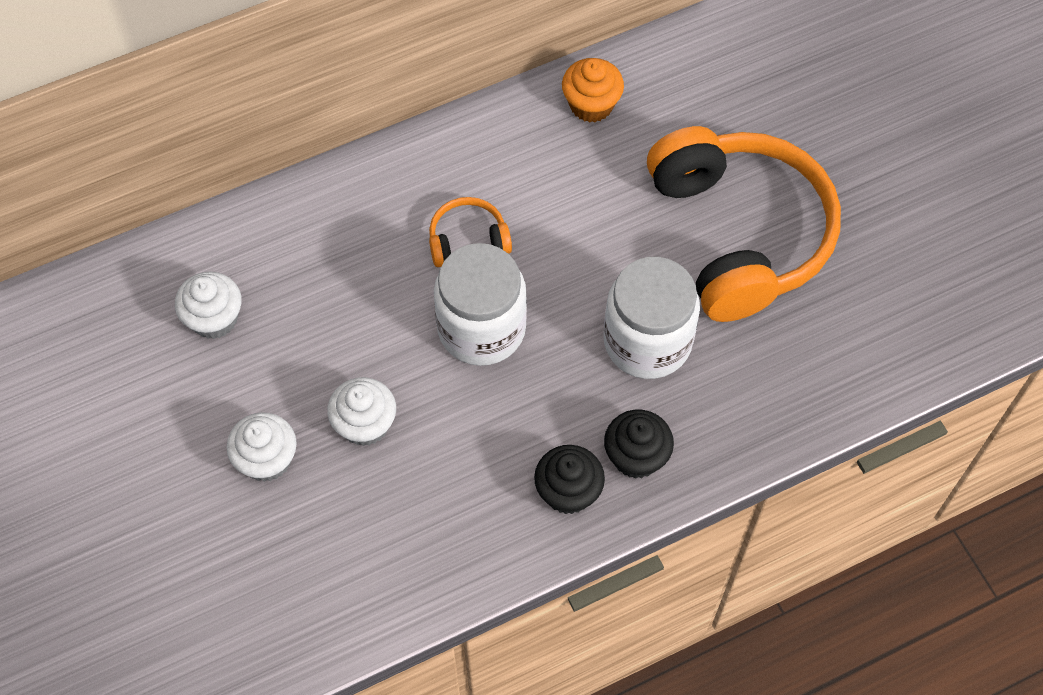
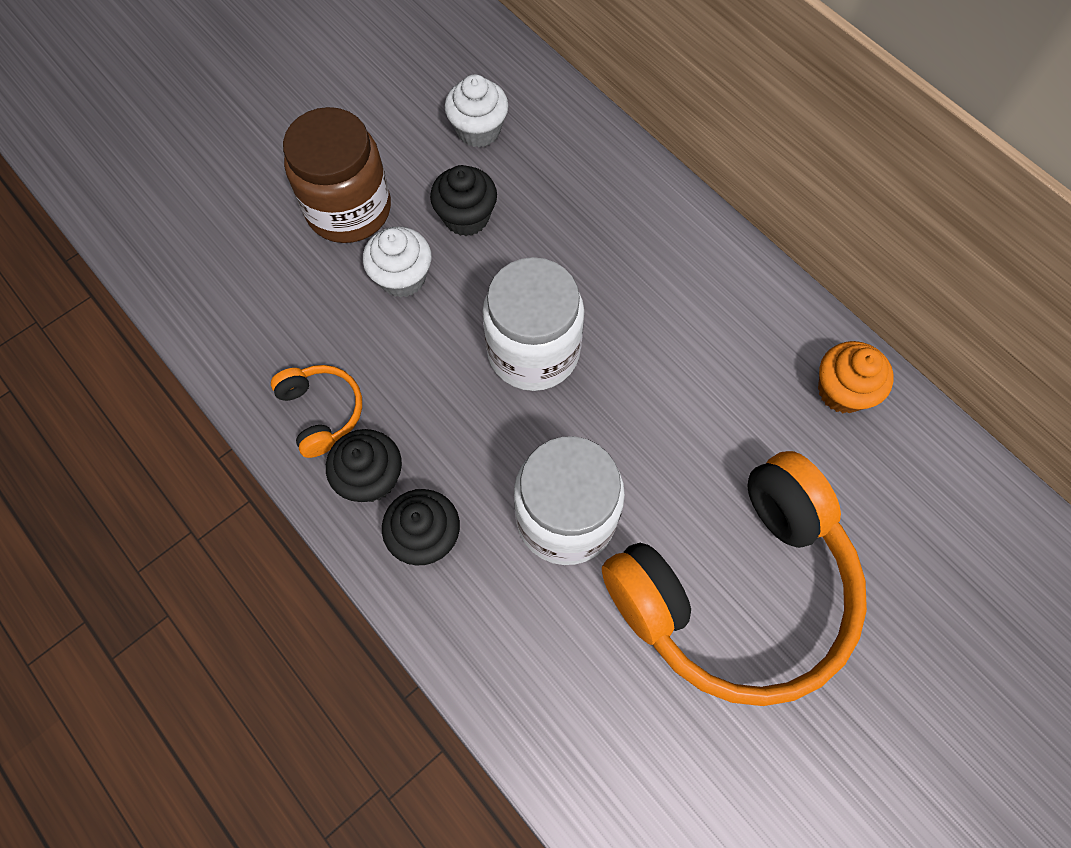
camera: 75 degrees right, 5 degrees up
(267, 459) = (349, 209): white cupcake -> brown jar
(316, 353) = (466, 217): none -> black cupcake
(468, 240) = (630, 313): orange headphones -> orange headphones (322, 412)

